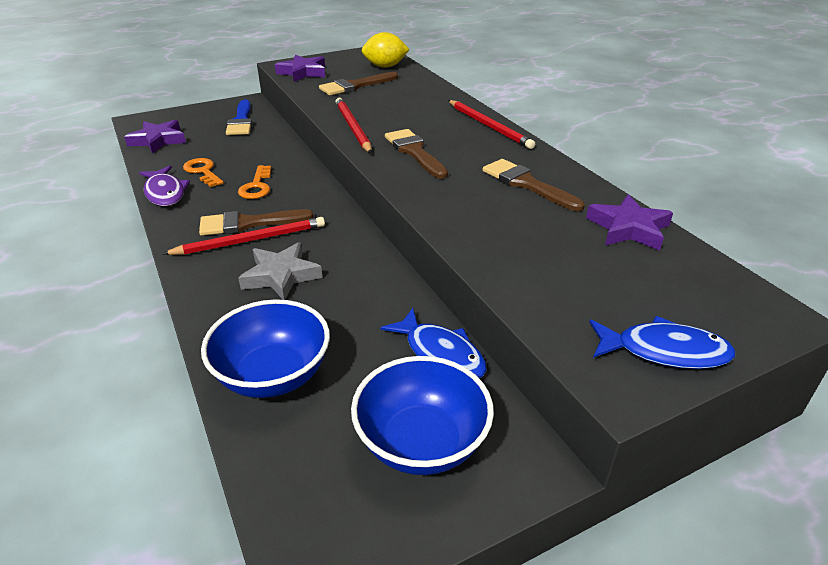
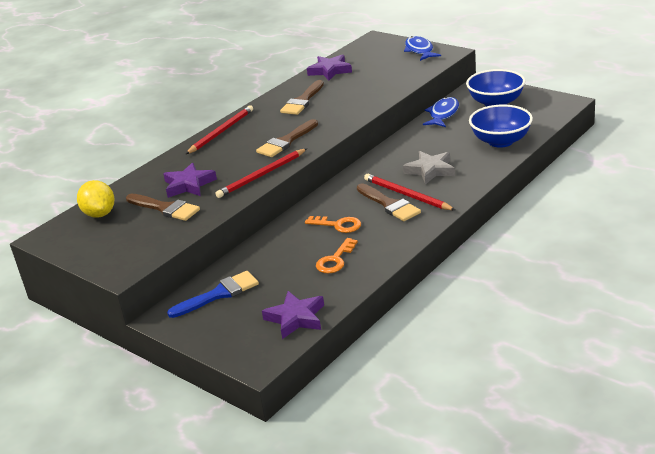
camera: 110 degrees left, 5 degrees down
(165, 193) = (382, 258): purple fish -> none
(257, 186) = (338, 225): orange key -> orange key turned 45 degrees clockwise
(303, 72) = (141, 249): purple star -> purple star (189, 185)

